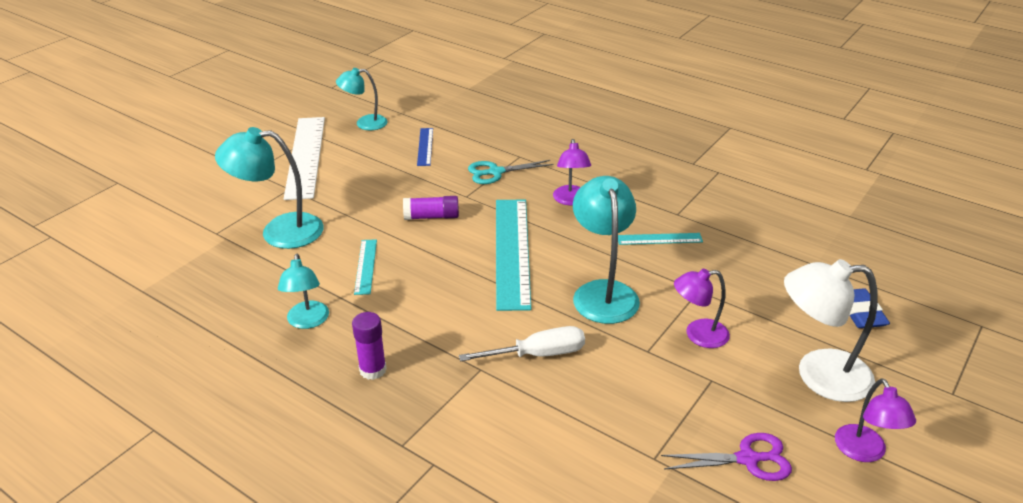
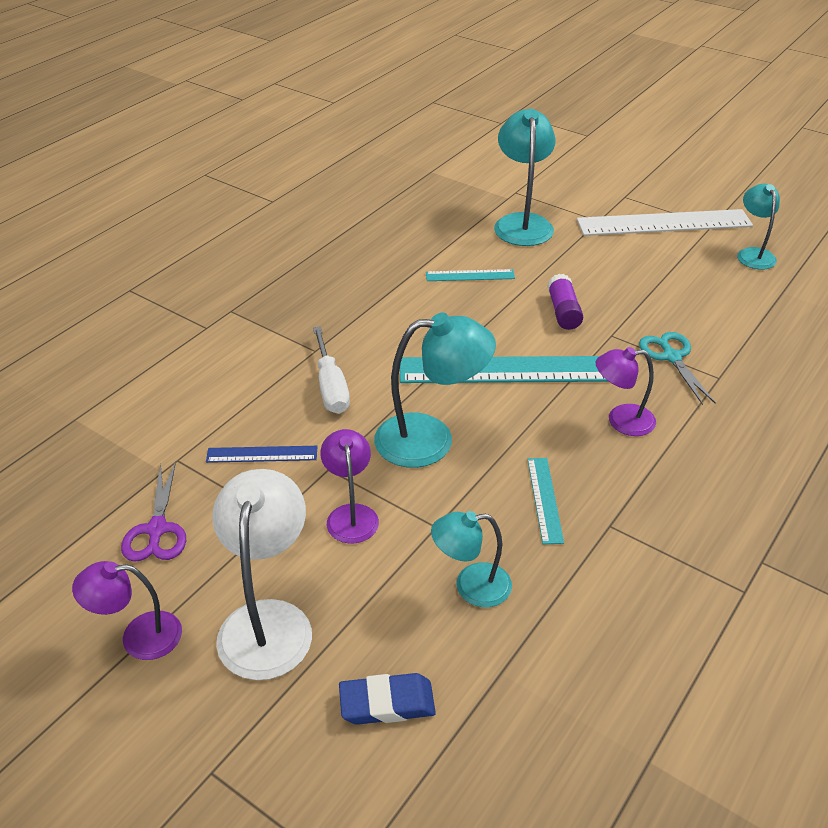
camera: 90 degrees right, 5 degrees up
(307, 321) = (388, 251): turquoise lamp -> turquoise lamp (471, 586)
(373, 370) = (321, 290): purple glue stick -> none
(425, 146) = (715, 300): blue ruler -> blue ruler (262, 454)

